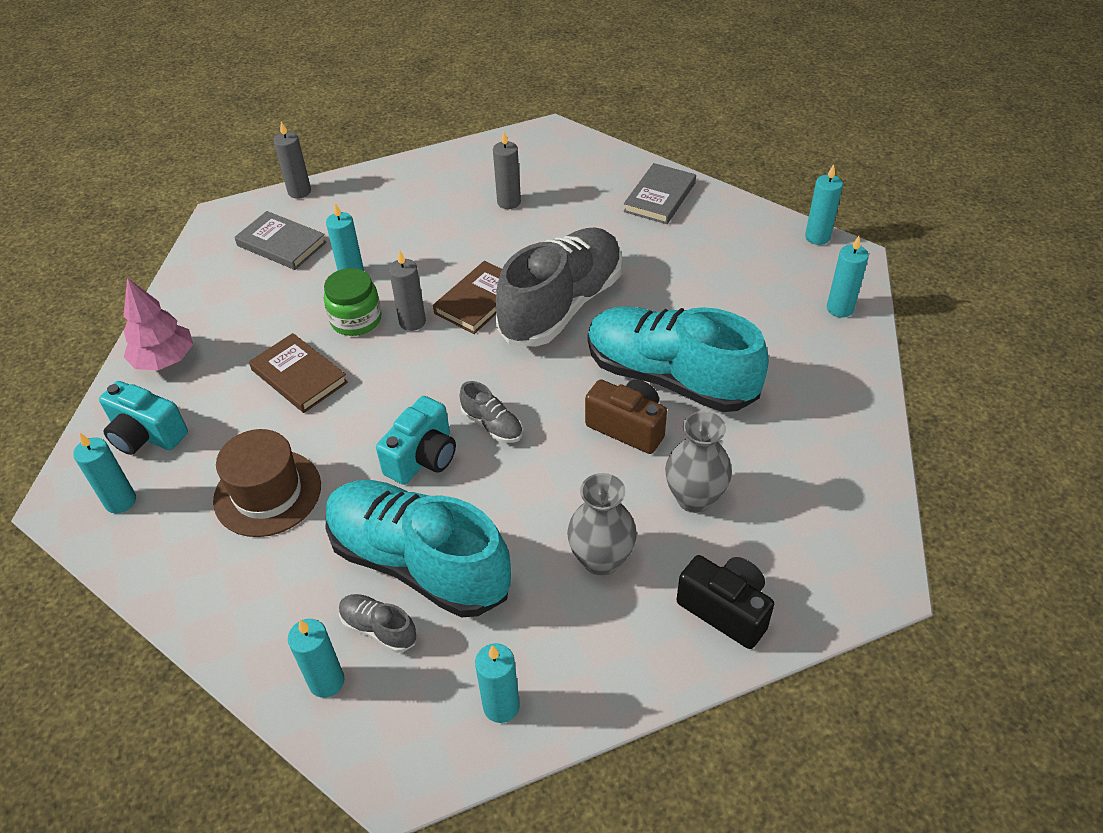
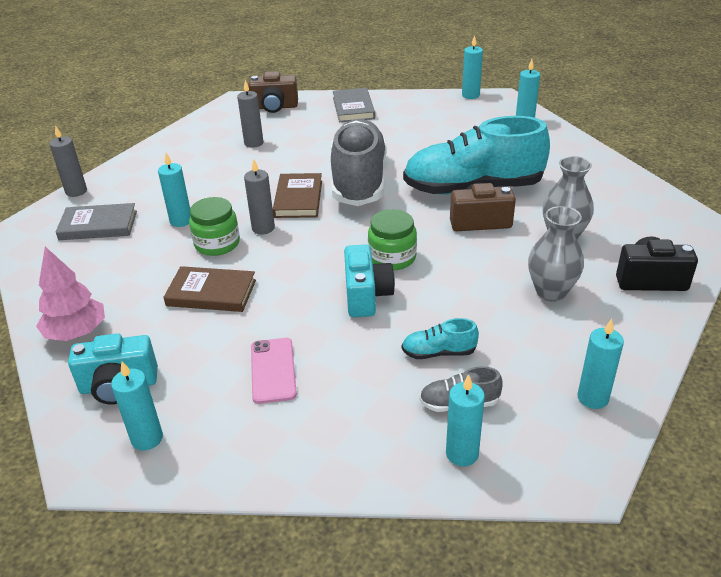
camera: 35 degrees left, 10 degrees down
(267, 493) = (273, 370): brown hat -> pink phone
(419, 563) = (439, 352): turquoise shoe -> turquoise shoe, size x0.41
(492, 425) = (392, 257): grey shoe -> green jar
(578, 159) = (274, 107): none -> brown camera

